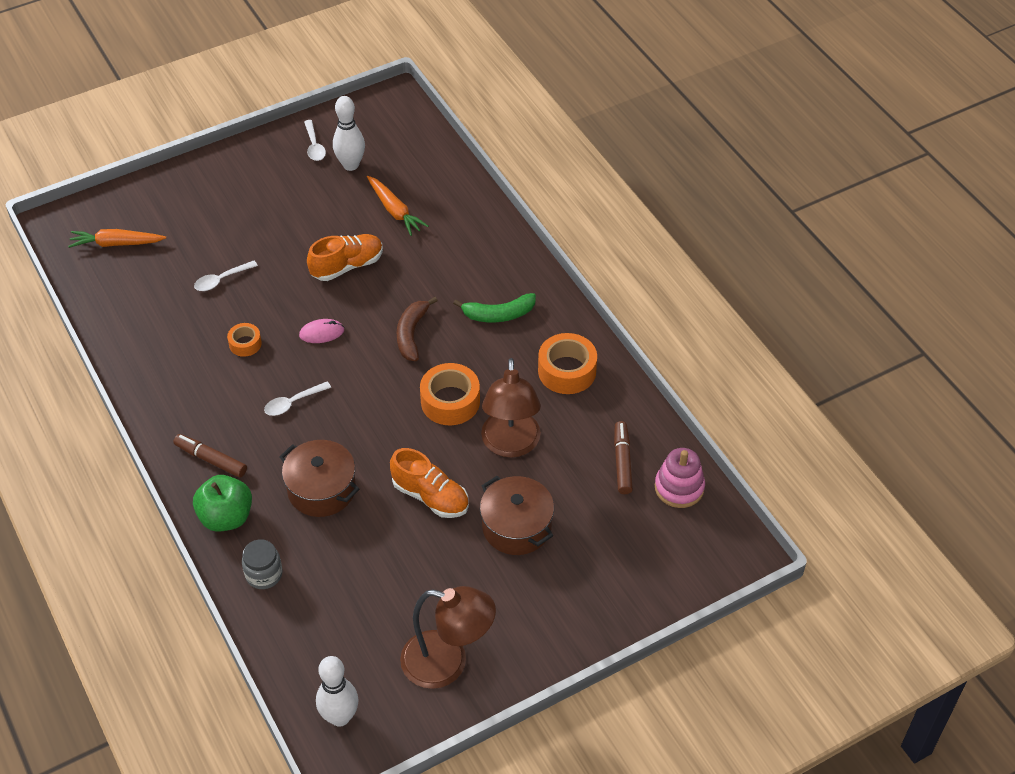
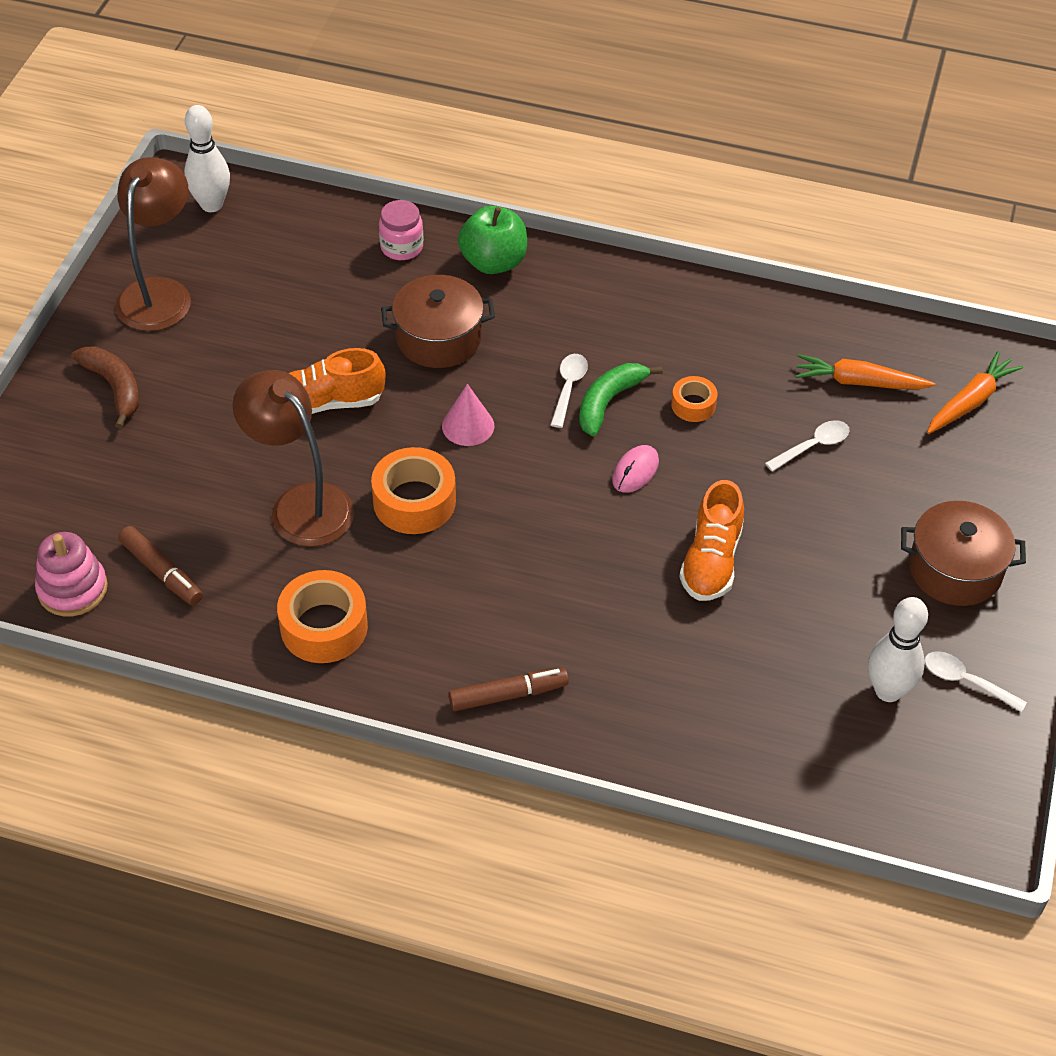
camera: 135 degrees right, 0 degrees up
(211, 459) = (572, 292): brown marker -> brown marker (508, 695)
(221, 280) = (813, 446): white spoon -> white spoon turned 45 degrees clockwise
(264, 574) = (402, 247): grey jar -> pink jar
(372, 422) = (468, 425): none -> pink cone
(394, 211) = (754, 671): orange carrot -> orange carrot (859, 382)
(411, 334) = (542, 540): brown banana -> brown banana (114, 387)
(447, 663) = (160, 293): brown lamp -> brown lamp turned 135 degrees clockwise
(499, 314) = (474, 635): green banana -> green banana (608, 402)
(516, 527) = (212, 435): brown pot -> brown pot (955, 569)

